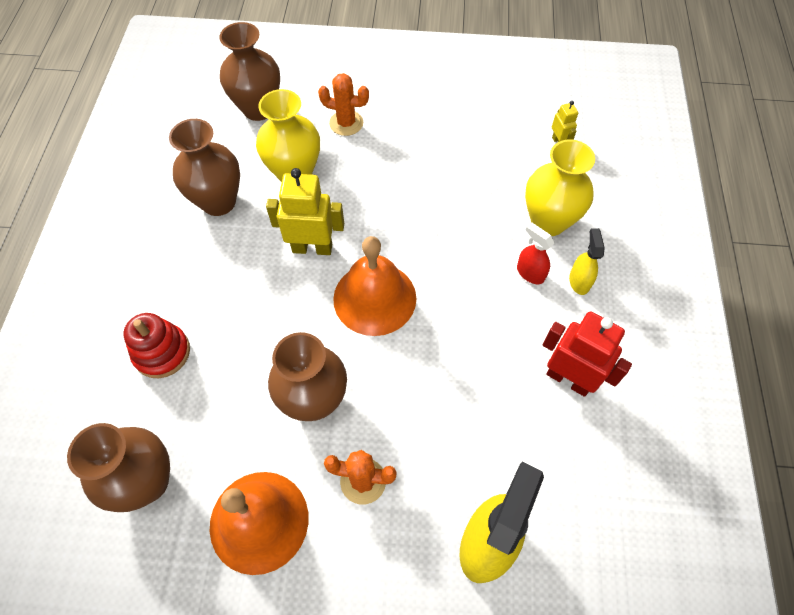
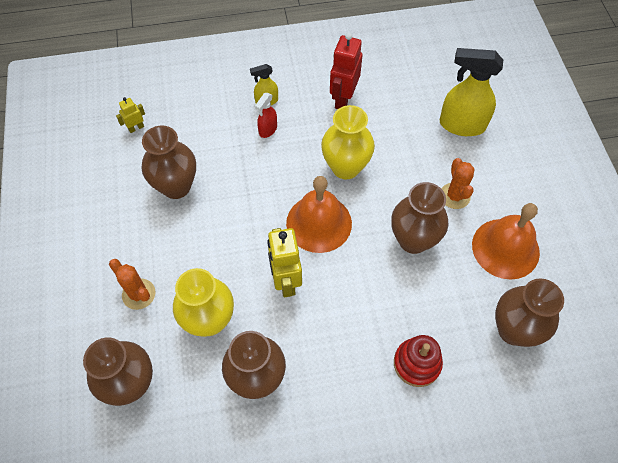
camera: 105 degrees left, 0 degrees up
(346, 123) = (138, 294): orange cactus -> orange cactus turned 45 degrees counterclockwise
(466, 169) = (176, 186): none -> brown vase
(548, 222) = (218, 125): yellow vase -> yellow vase (345, 167)

